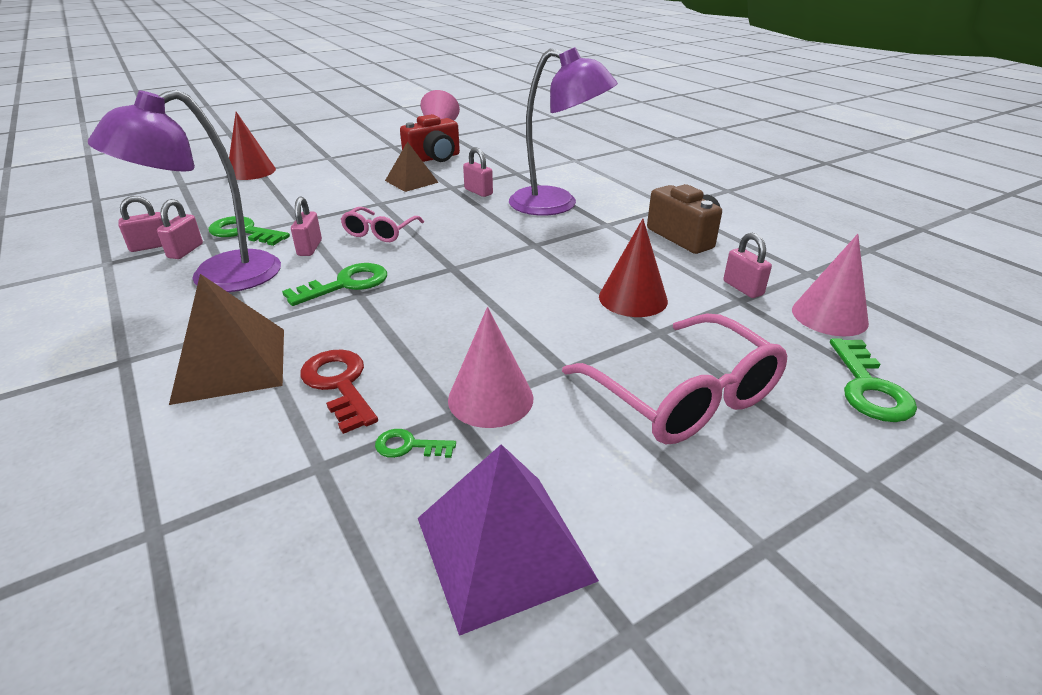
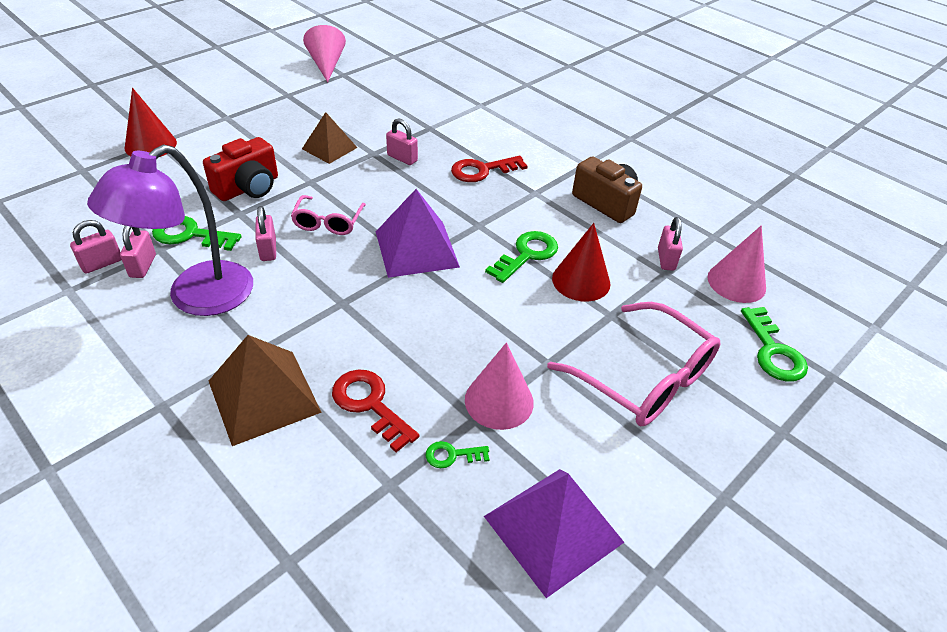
camera: 15 degrees left, 10 degrees up
(346, 284) = (325, 292): green key -> green key (527, 255)
(434, 158) = (339, 112): red camera -> red camera (248, 188)
(459, 258) = (417, 249): none -> purple pyramid
(556, 205) = (482, 170): purple lamp -> red key
(743, 288) = (666, 259): pink padlock -> pink padlock turned 45 degrees clockwise

